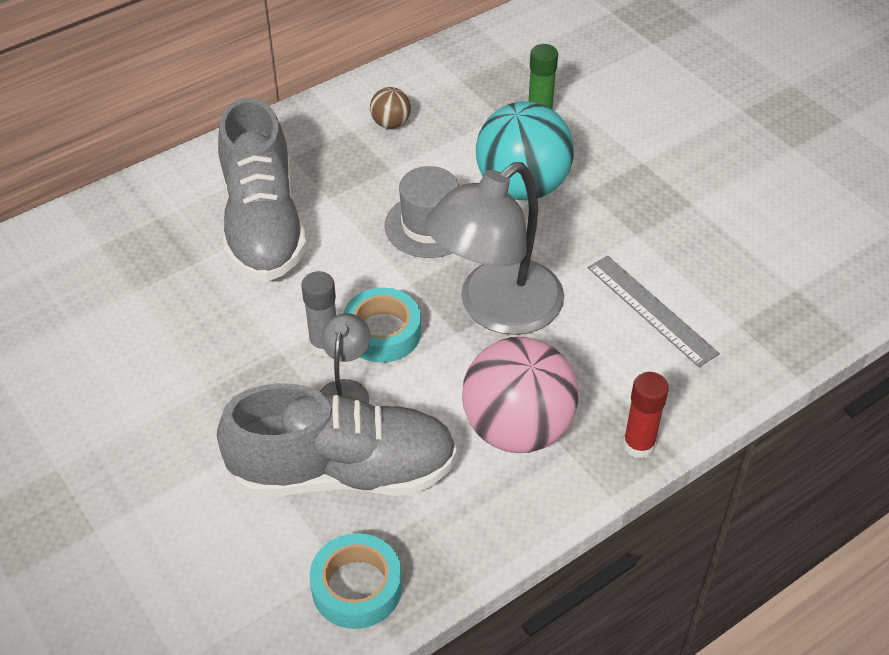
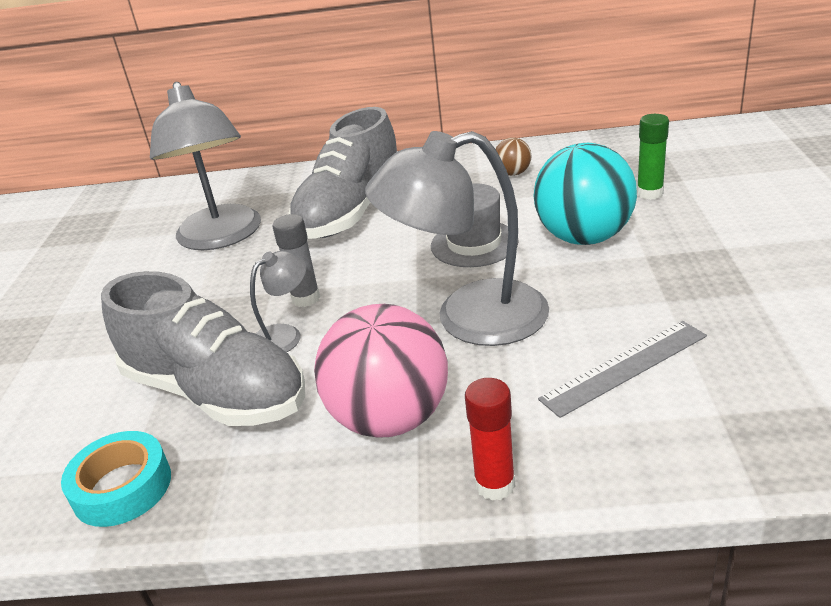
camera: 40 degrees right, 15 degrees down
(146, 305) = (222, 237): none -> grey lamp
(382, 332) = (357, 304): turquoise tape -> none
(651, 310) = (625, 367): grey ruler -> grey ruler turned 60 degrees clockwise

